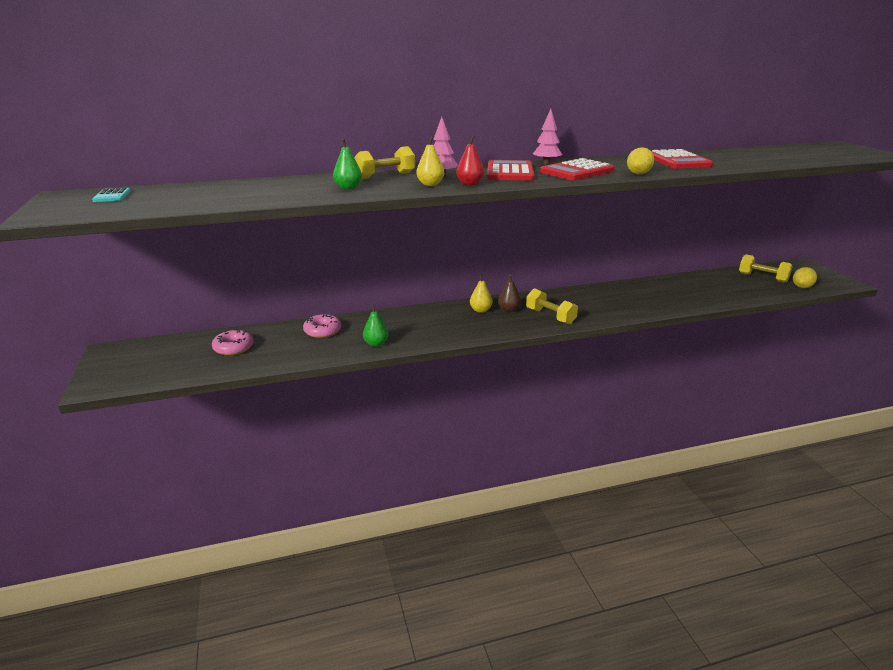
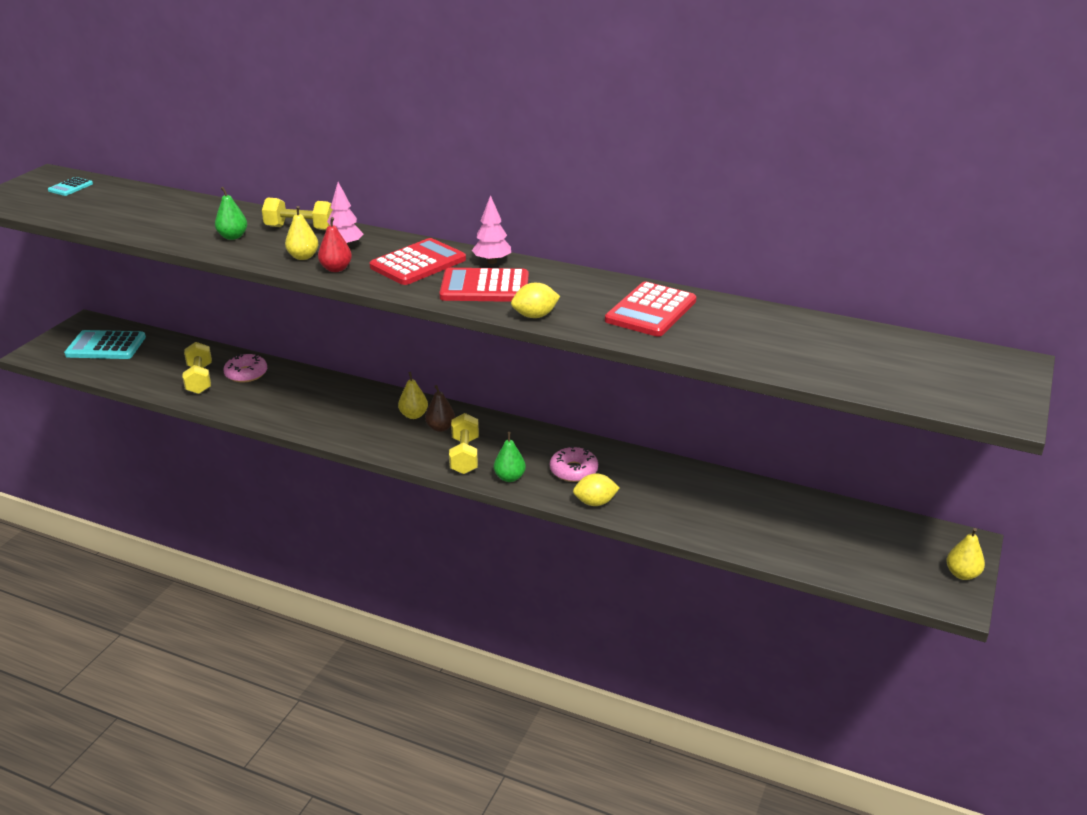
camera: 40 degrees right, 5 degrees up
(162, 357) = (106, 346): none -> turquoise calculator
(233, 348) = (161, 360): pink donut -> pink donut (573, 470)
(376, 344) = (262, 409): green pear -> green pear (509, 477)
(762, 277) = (843, 531): yellow dumbbell -> yellow dumbbell (199, 379)
(802, 287) = (867, 571): yellow lemon -> yellow lemon (595, 502)
(827, 274) = (962, 574): none -> yellow pear

